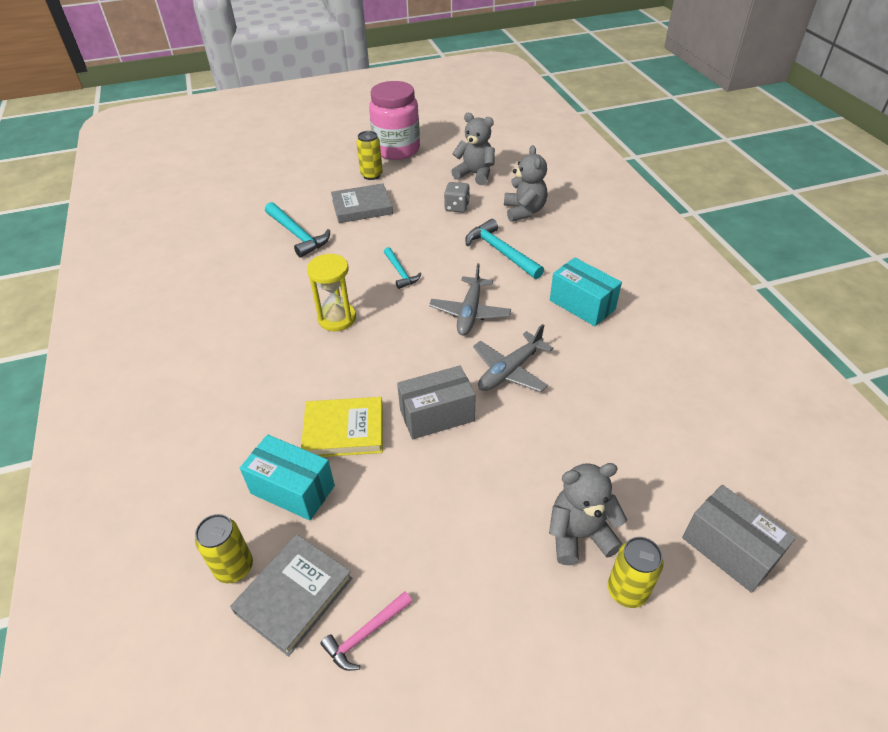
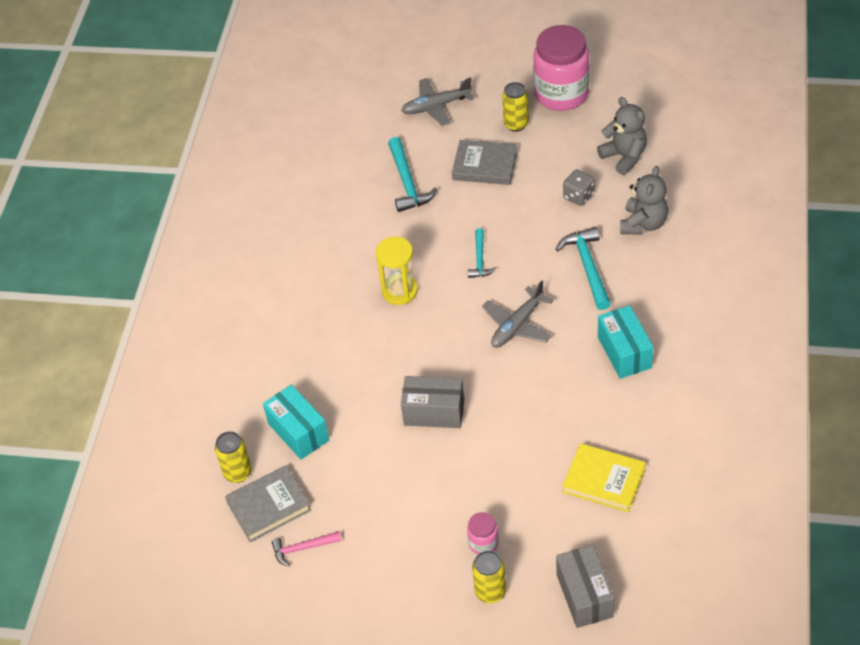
camera: 30 degrees right, 5 degrees up
(344, 430) = (356, 398): yellow book -> yellow book (604, 480)
(510, 371) = (516, 394): grey plane -> grey plane (436, 106)
(579, 535) = (483, 543): grey teddy bear -> pink jar

